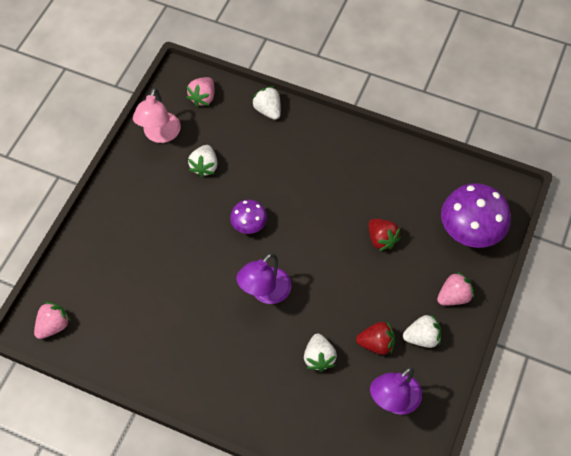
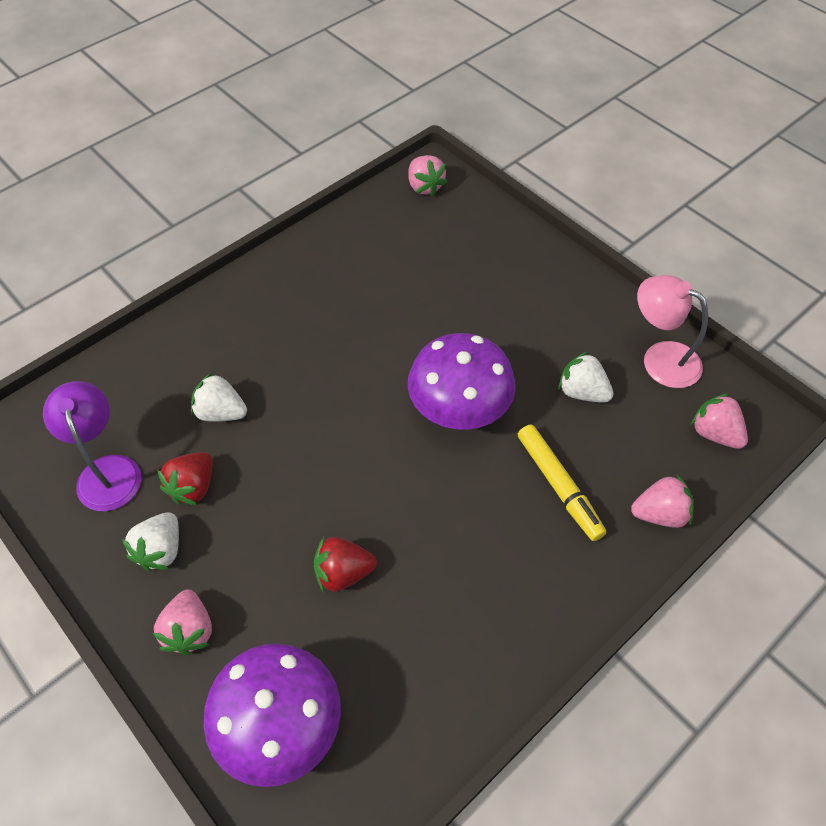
camera: 115 degrees right, 5 degrees down
(249, 225) = (459, 410): purple mushroom -> purple mushroom, size x1.84
(265, 292) = (346, 389): purple lamp -> none
(268, 110) = (659, 513): white strawberry -> pink strawberry
(275, 159) = (558, 486): none -> yellow marker

